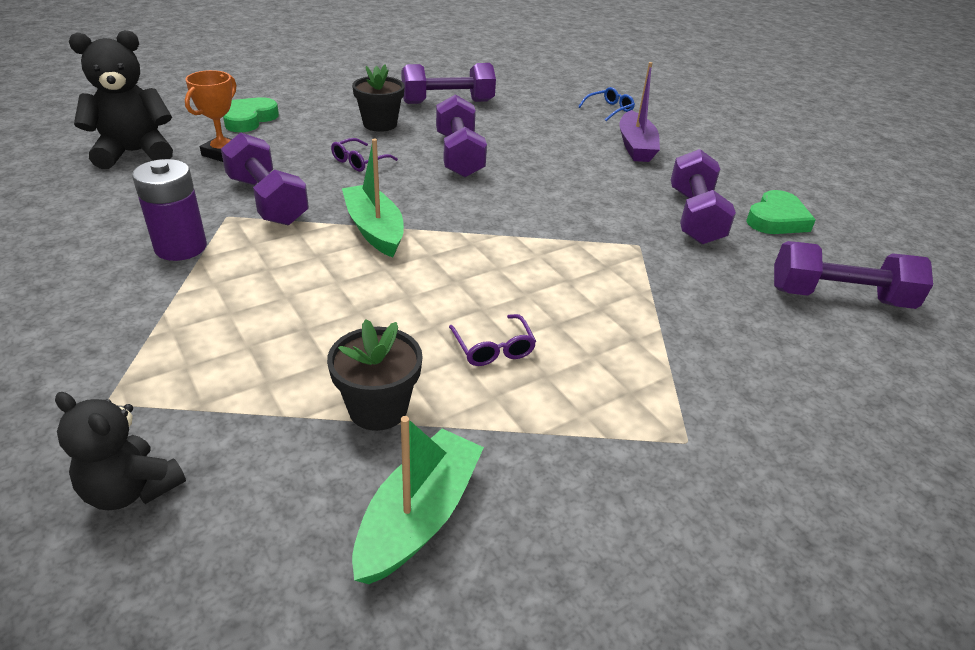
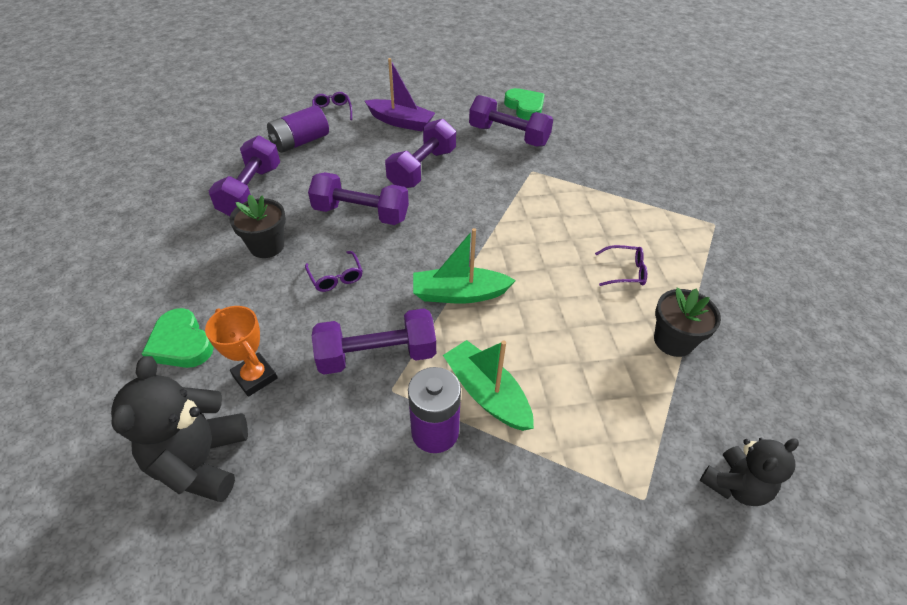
camera: 65 degrees left, 10 degrees up
(418, 516) = (762, 343): green boat -> green boat (486, 393)
(541, 106) = (300, 142): none -> purple battery
(609, 110) = (332, 111): blue glasses -> purple glasses
(839, 297) = (609, 122): purple dumbbell -> purple dumbbell (422, 168)

